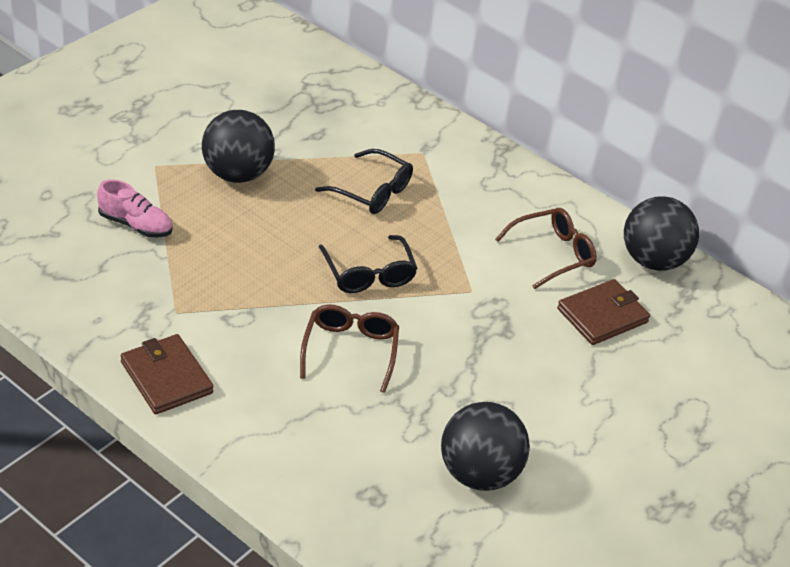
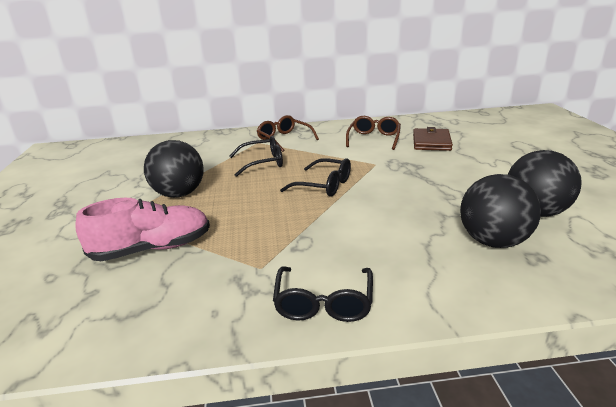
camera: 40 degrees left, 15 degrees down
(135, 225) = (152, 249): pink shoe -> pink shoe, size x1.56
(166, 377) = (323, 303): brown wallet -> black glasses
(350, 350) = (382, 214): brown glasses -> brown glasses (284, 139)
(652, 260) = (406, 123): black ball -> black ball (493, 241)

